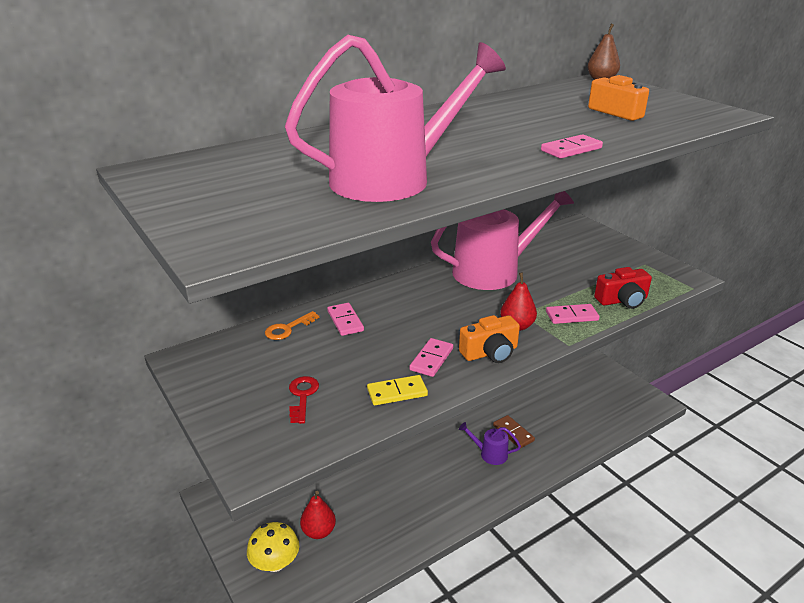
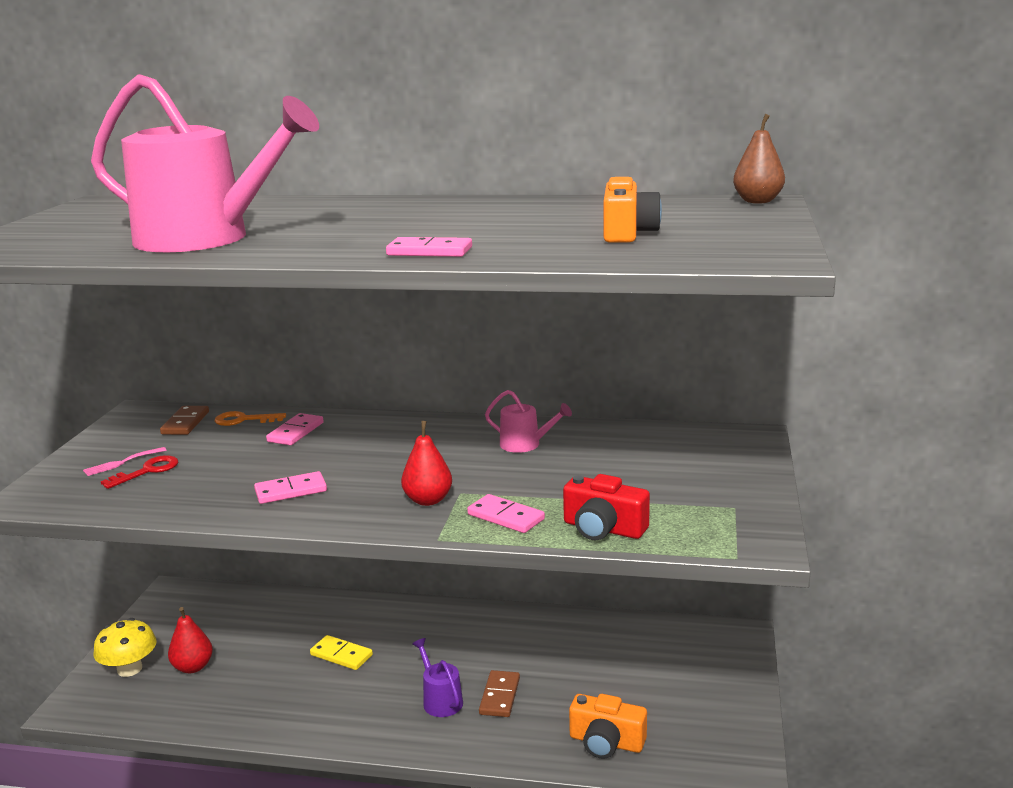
camera: 45 degrees right, 10 degrees down
(247, 350) = (185, 423): none -> brown domino
(266, 400) = (121, 463): none -> pink fork
(397, 392) = (209, 501): yellow domino -> yellow domino (341, 655)
(490, 352) = (349, 509): orange camera -> orange camera (606, 742)
(493, 271) = (525, 444): pink watering can -> pink watering can, size x0.42

